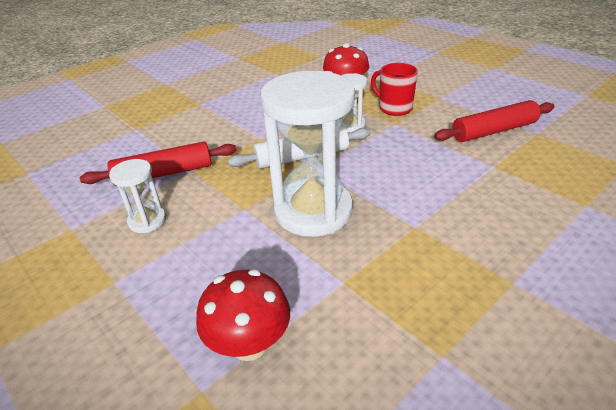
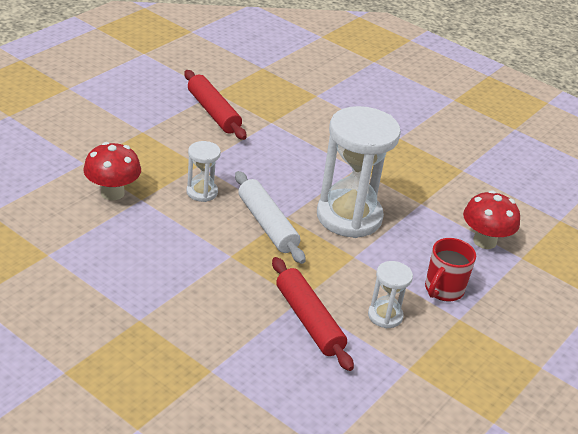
camera: 105 degrees left, 0 degrees up
(394, 108) = (164, 162): red mug -> red mug (443, 290)

